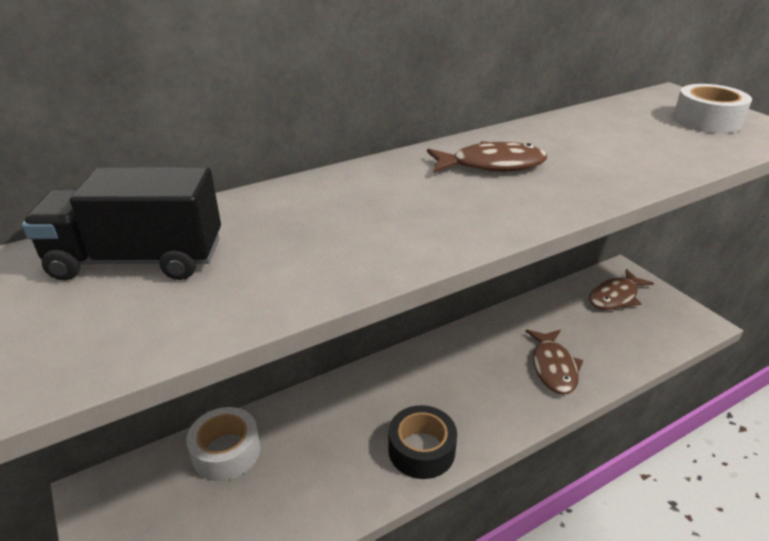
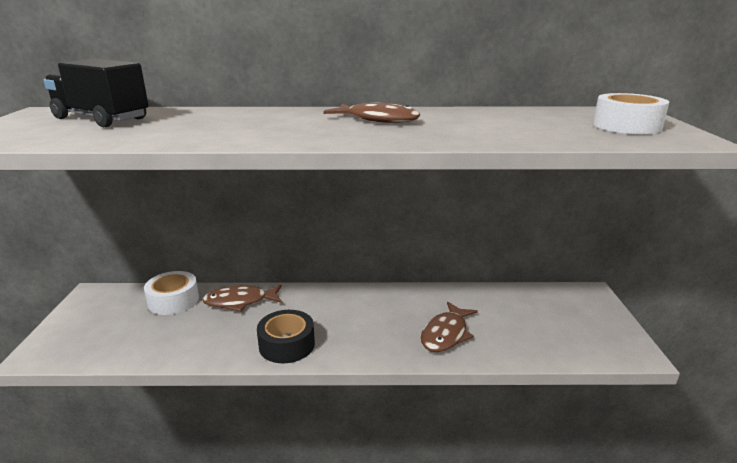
camera: 30 degrees right, 10 degrees down
(615, 297) = (562, 308): brown fish -> brown fish (240, 302)

